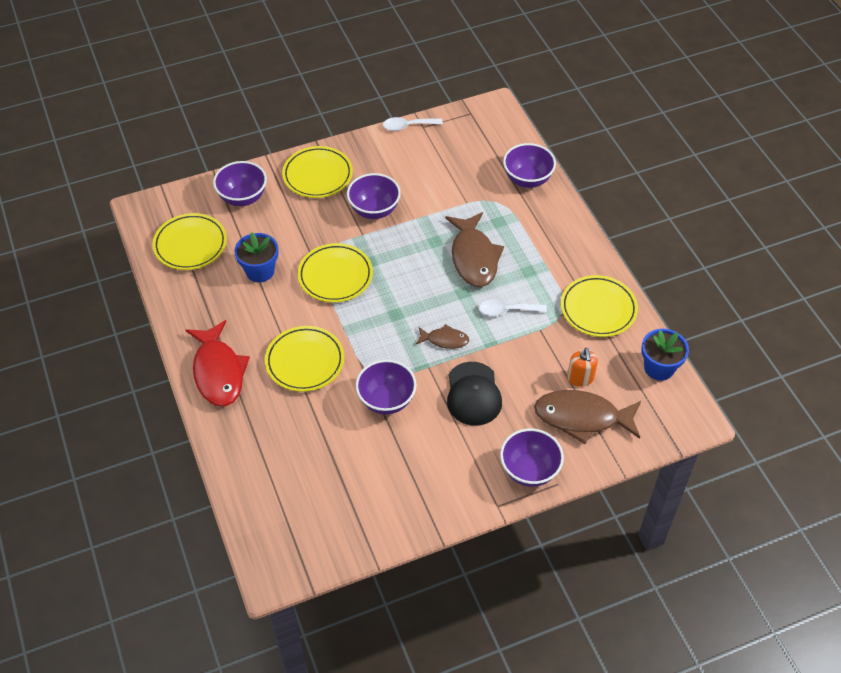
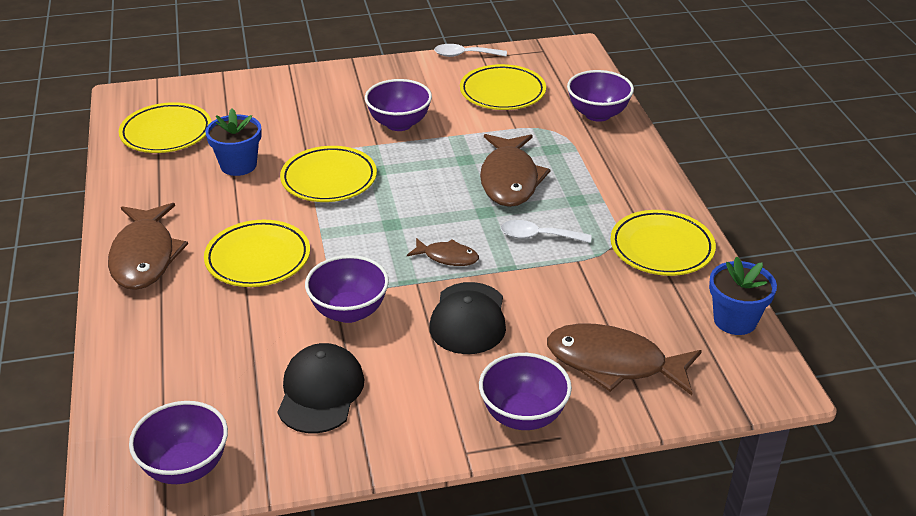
camera: 10 degrees right, 15 degrees down
(218, 372) = (144, 256): red fish -> brown fish
(243, 197) = (246, 98): purple bowl -> purple bowl (185, 467)
(318, 175) = (342, 87): yellow plate -> yellow plate (502, 92)
(386, 472) = (320, 392): none -> black cap
(580, 378) = (621, 319): orange soap dispenser -> none

